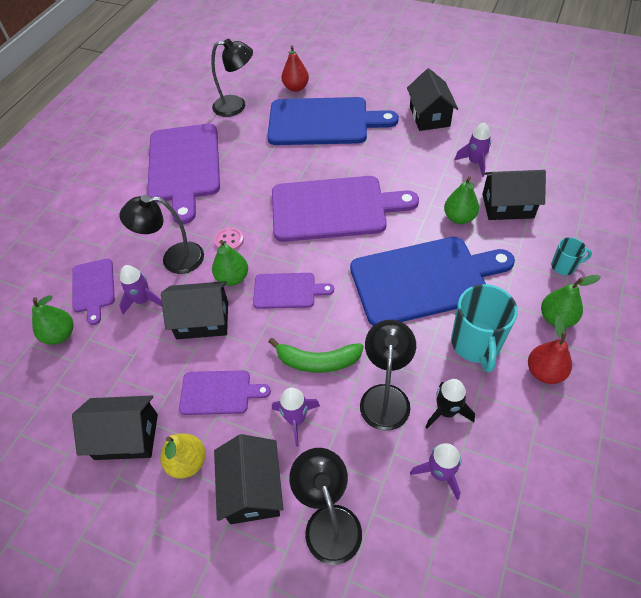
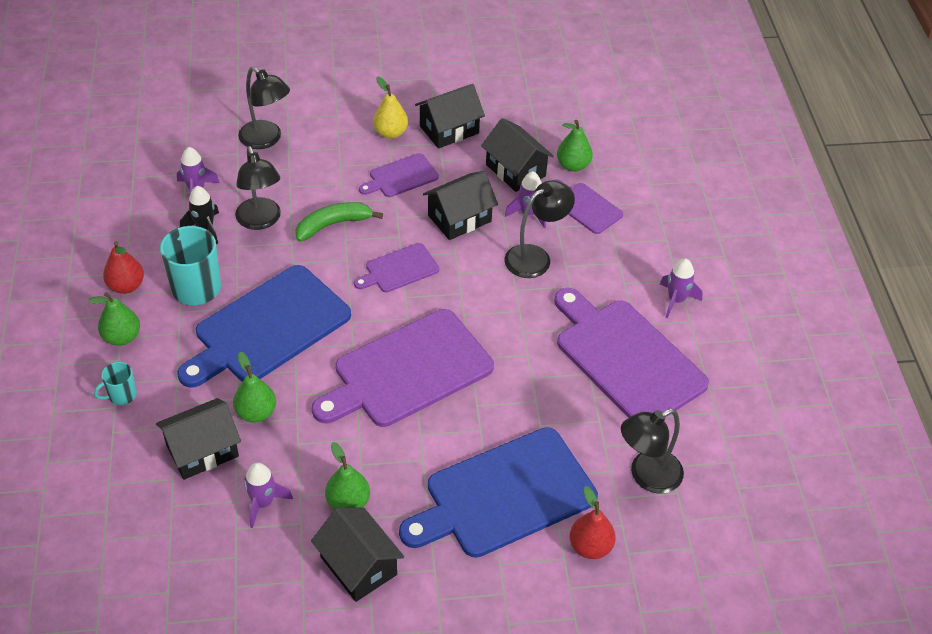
camera: 145 degrees right, 5 degrees down
(229, 240) = (496, 294): pink button -> none
(232, 278) = (462, 261): green pear -> green pear (348, 502)
(252, 489) = (331, 136): black house -> black house (515, 170)
(296, 419) = (326, 182): purple rocket -> purple rocket (676, 300)

